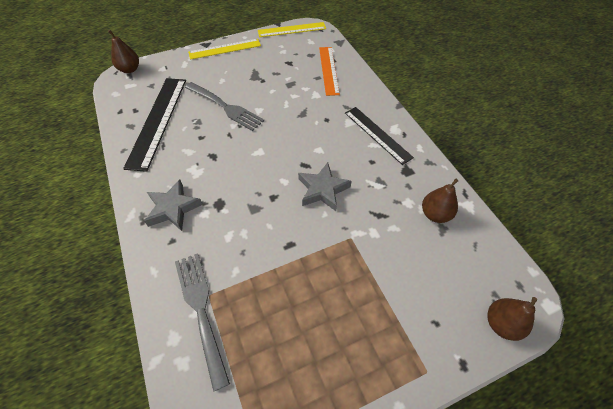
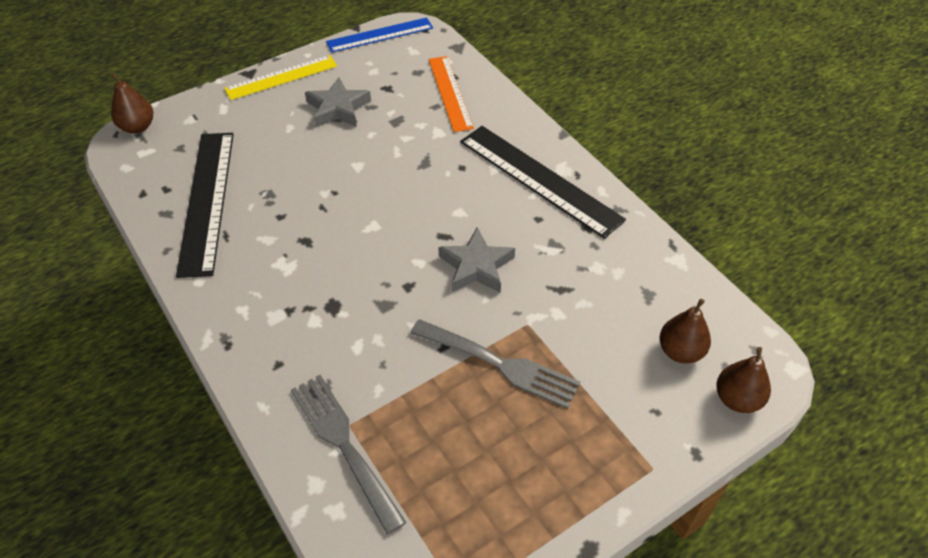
camera: 10 degrees left, 5 degrees down
(173, 208) = (267, 321): grey star -> grey star (338, 108)
(225, 107) = (305, 167): grey fork -> grey fork (498, 364)
(292, 30) = (380, 35): yellow ruler -> blue ruler
(377, 134) = (539, 180): black ruler -> black ruler, size x1.52
(435, 214) = (636, 277): brown pear -> brown pear (680, 351)

